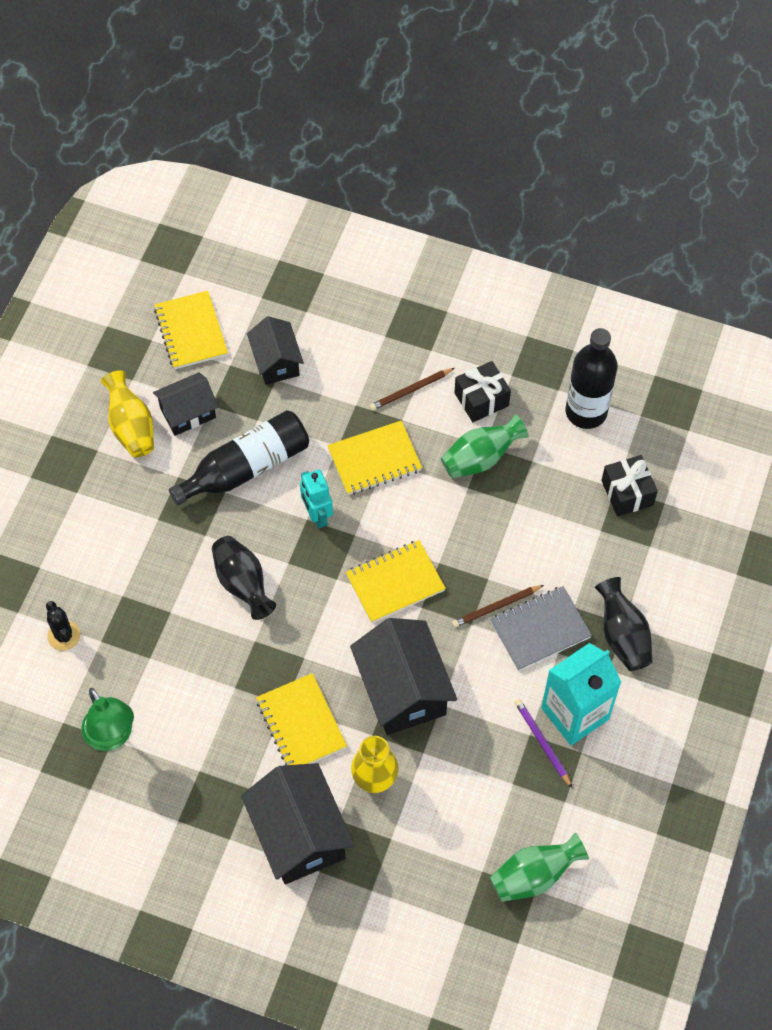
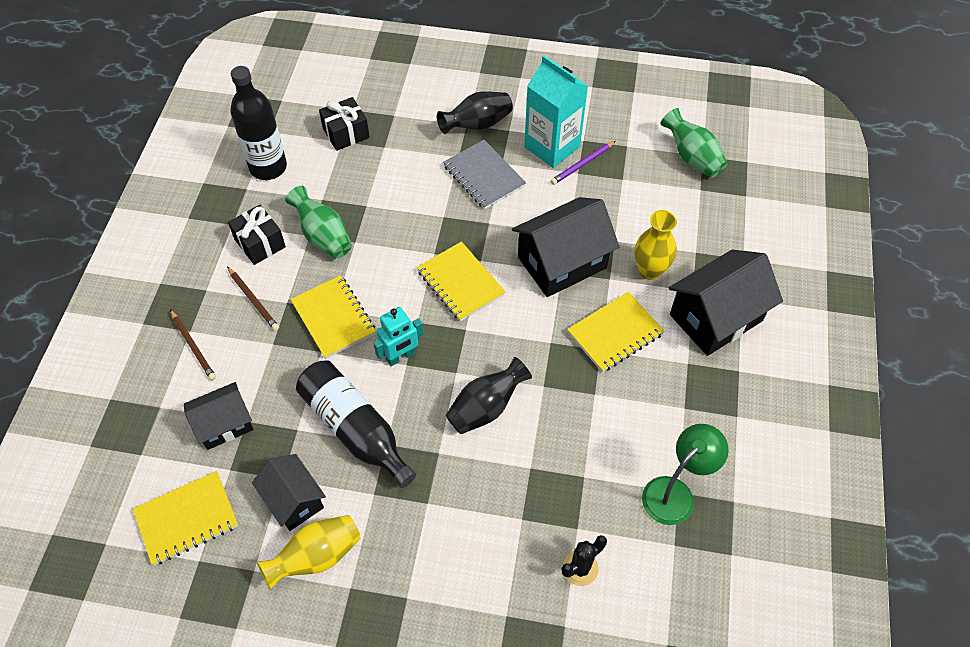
camera: 100 degrees left, 5 degrees down
(496, 607) = (469, 207): brown pencil -> brown pencil (193, 346)

